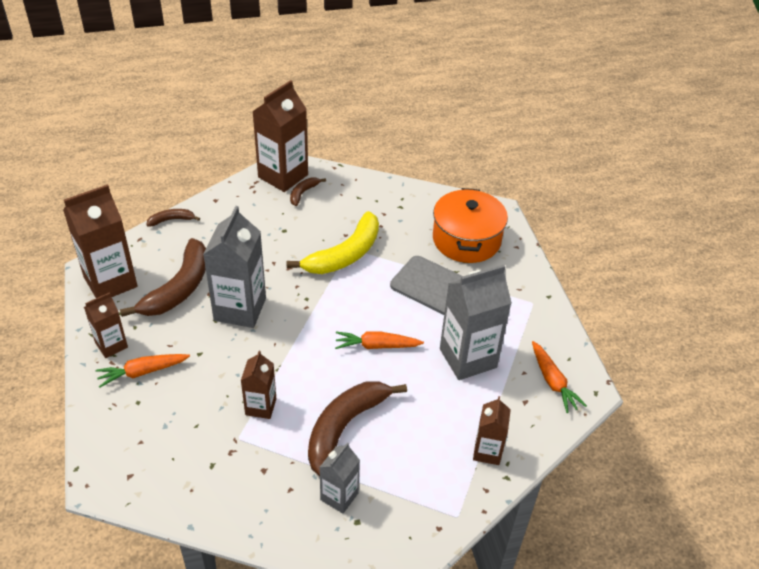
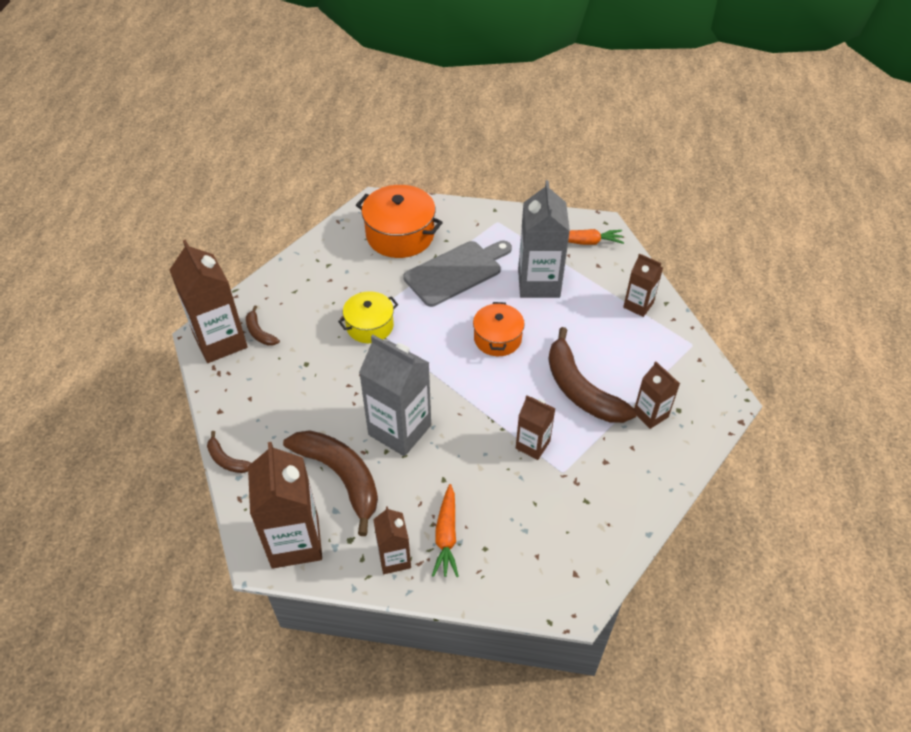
camera: 65 degrees left, 5 degrees up
(171, 220) = (227, 460): brown banana -> brown banana turned 60 degrees counterclockwise
(339, 496) = (650, 414): grey carton -> brown carton
(345, 255) = (370, 326): yellow banana -> yellow pot
(377, 346) = (497, 338): orange carrot -> orange pot

